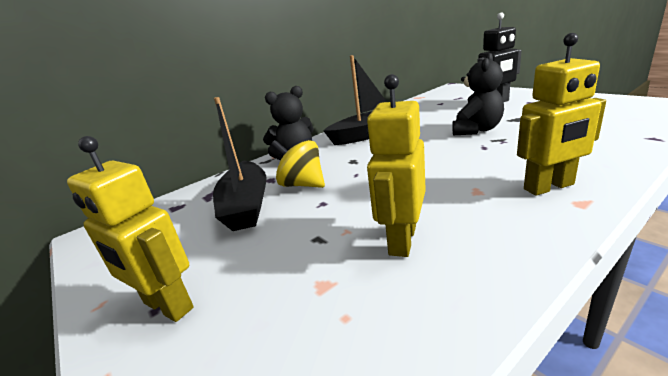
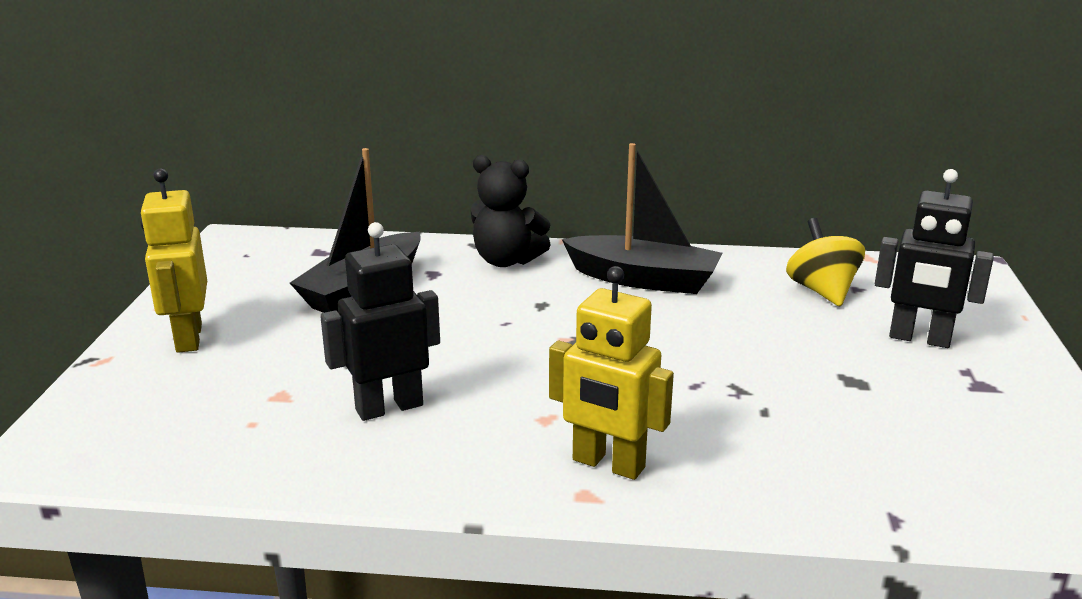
camera: 40 degrees right, 0 degrees up
(302, 184) = (443, 299): yellow spinning top -> yellow spinning top (822, 291)
(401, 240) = (389, 407): yellow robot -> black robot
(476, 130) = (758, 359): black teddy bear -> none

